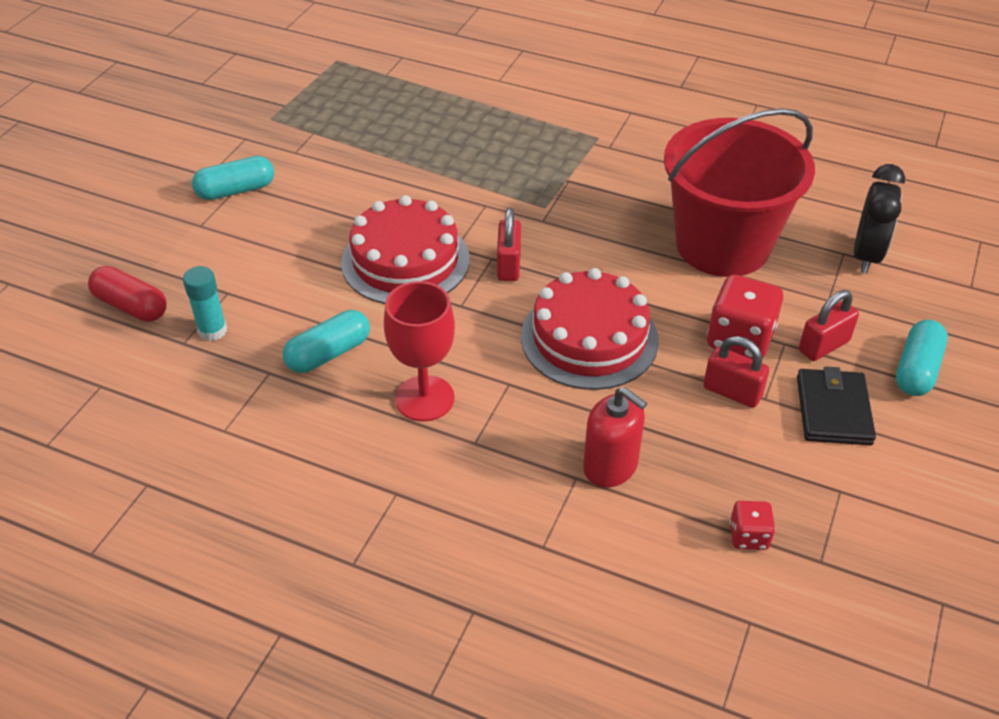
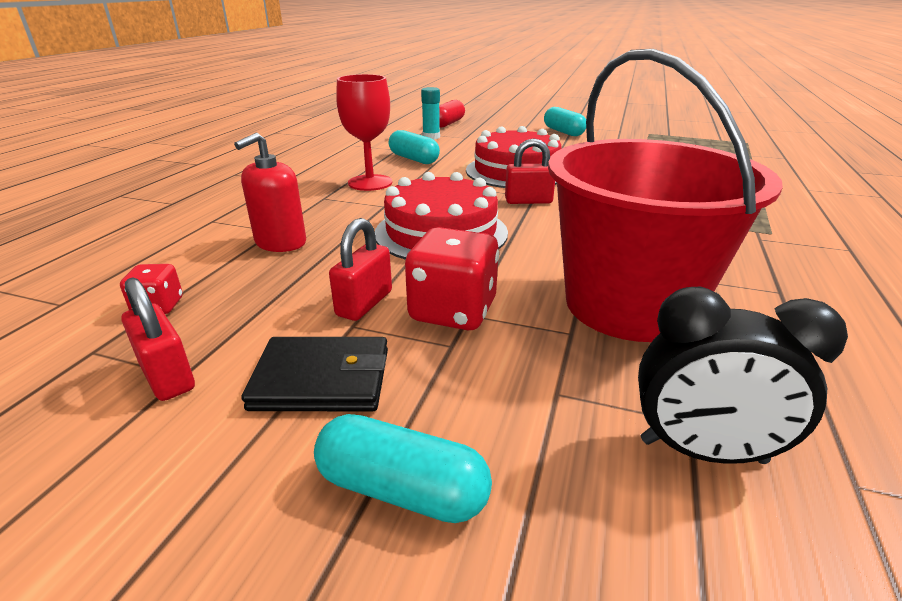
camera: 85 degrees right, 15 degrees down
(823, 346) = (450, 380): red padlock -> red padlock (167, 376)

